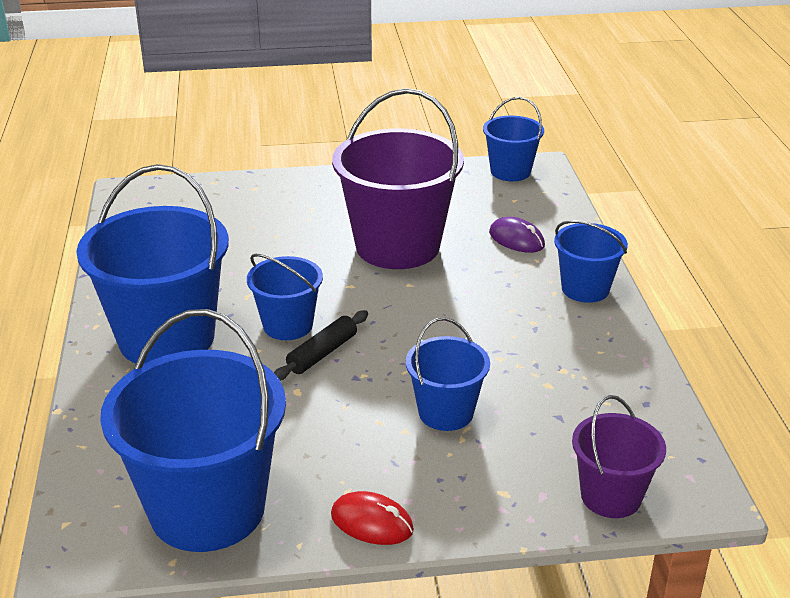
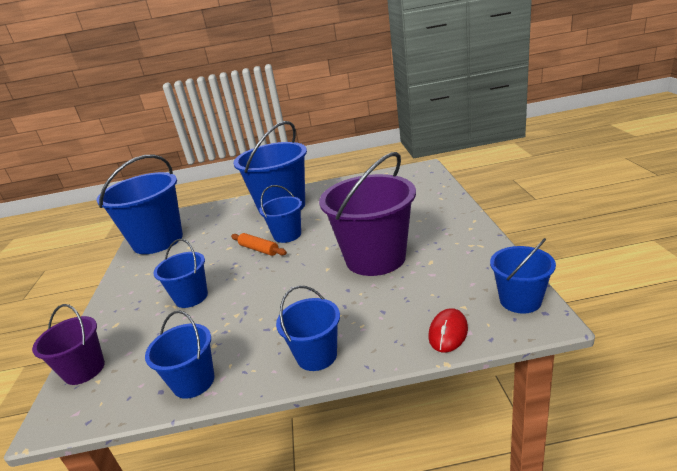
camera: 95 degrees right, 5 degrees down
(322, 353) = (259, 249): black rolling pin -> orange rolling pin
(372, 522) = (122, 283): red mouse -> red mouse (448, 332)
(516, 239) = (393, 312): purple mouse -> none
(629, 377) = (193, 382): none -> blue bucket

